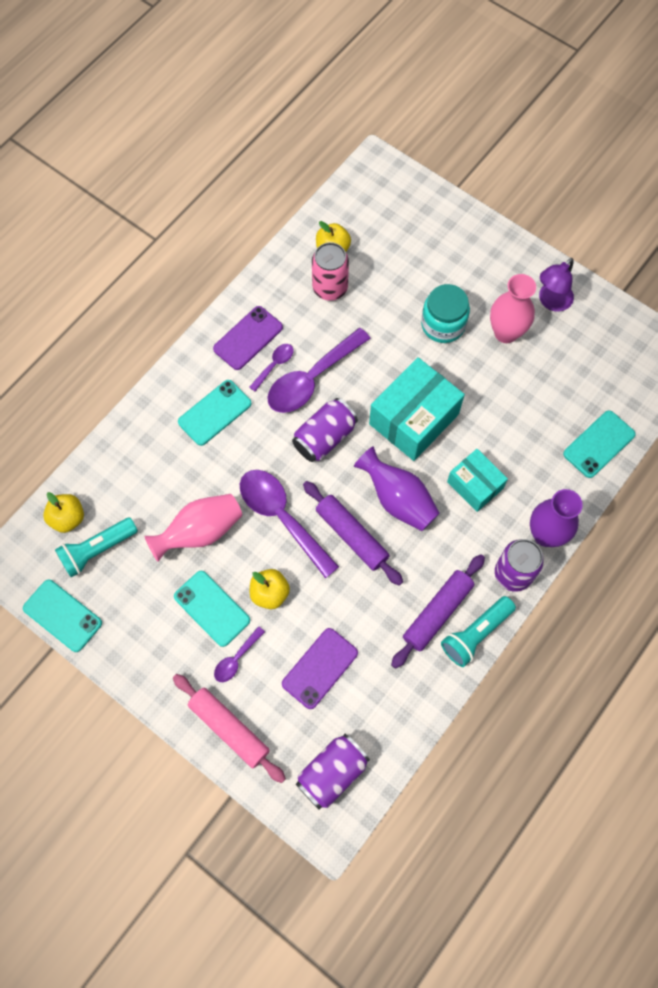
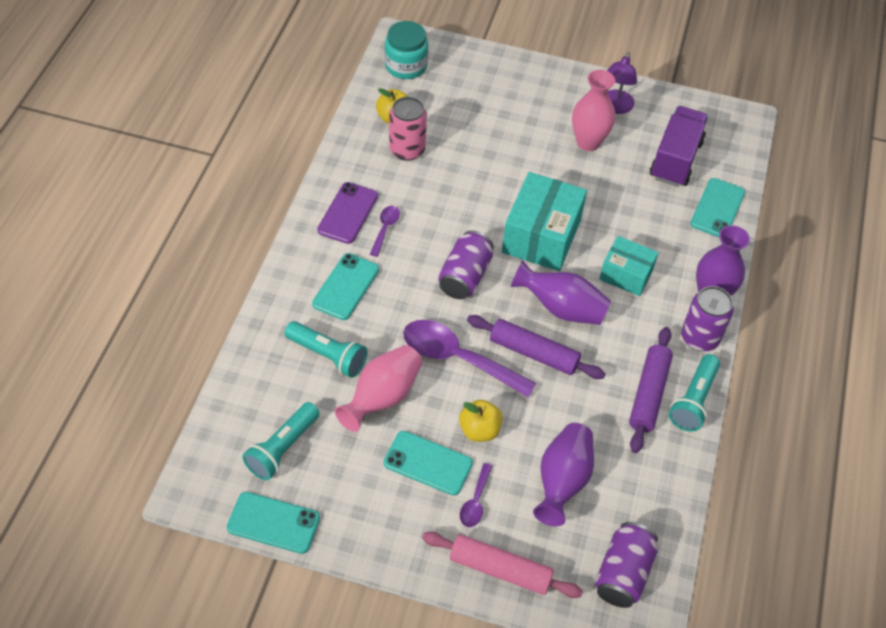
camera: 25 degrees left, 15 degrees down
(68, 518) = (237, 428): yellow apple -> none
(171, 475) = (328, 355): none -> turquoise flashlight
(312, 379) = (427, 230): purple spoon -> none
(319, 668) = (562, 481): purple phone -> purple vase
(443, 324) = (528, 151): turquoise jar -> turquoise jar (406, 66)
(583, 378) = (675, 160): none -> purple truck

